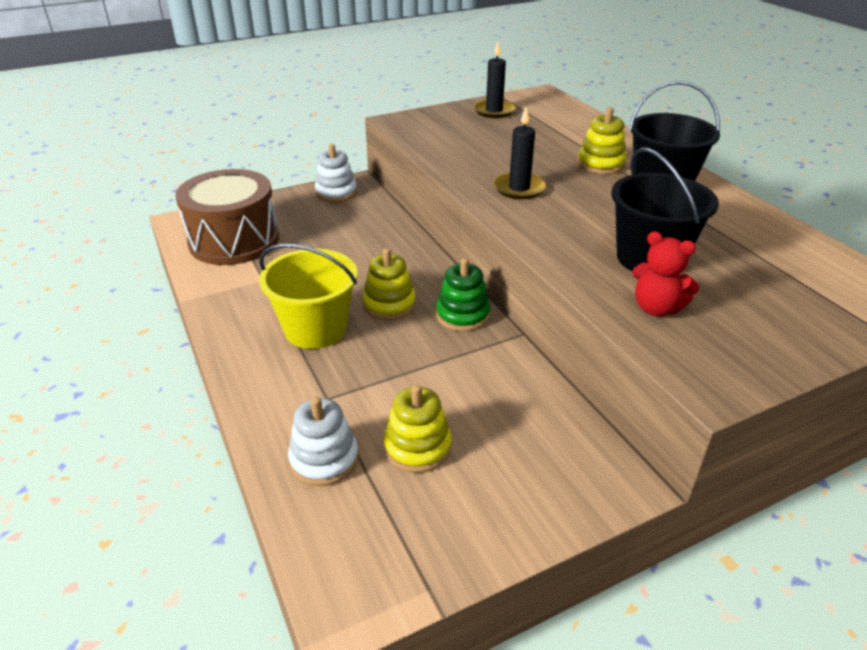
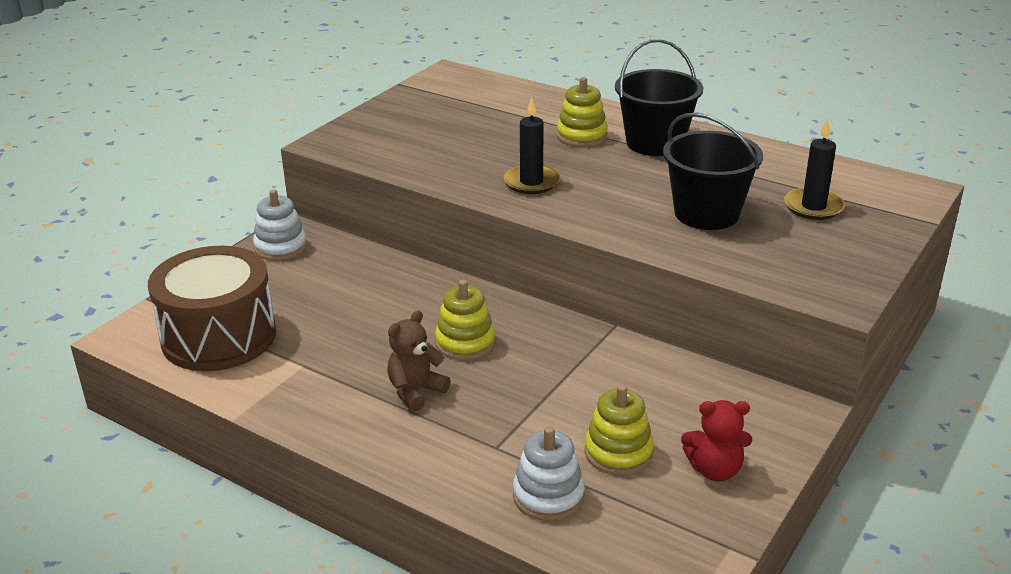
camera: 30 degrees left, 5 degrees down
(316, 329) = (416, 391): yellow bucket -> brown teddy bear
(462, 315) = (545, 327): green stacking toy -> none
(494, 111) = (418, 105): black candle -> black candle (813, 207)
(656, 308) = (750, 254): red teddy bear -> red teddy bear (715, 470)

